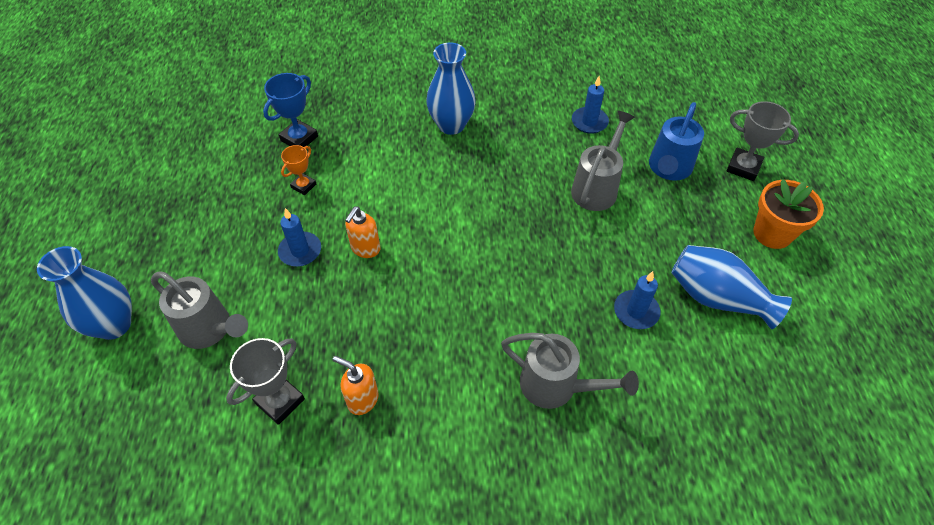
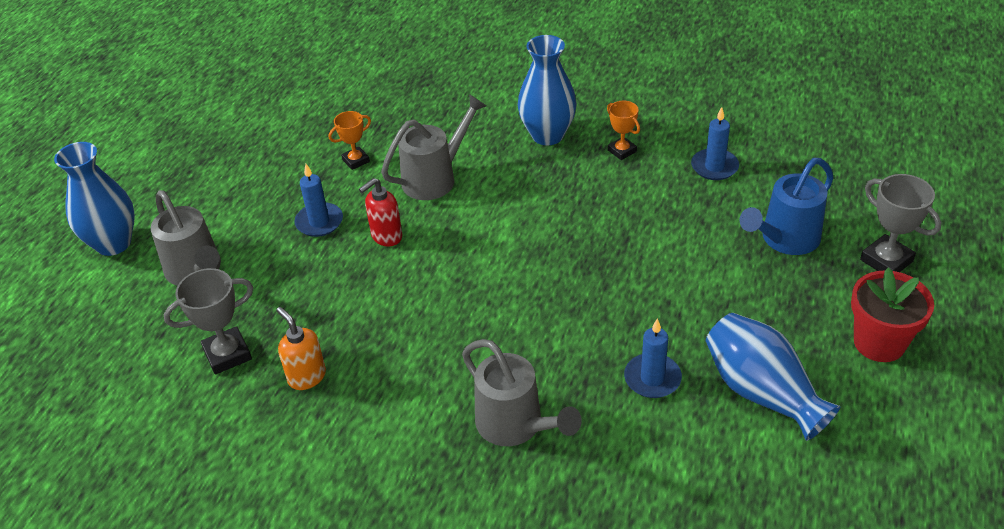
camera: 25 degrees right, 10 degrees down
(299, 138) = (376, 113): blue trophy -> none
(365, 249) = (386, 236): orange soap dispenser -> red soap dispenser
(515, 125) = (622, 151): none -> orange trophy
(597, 187) = (682, 238): grey watering can -> grey watering can (436, 178)
(772, 233) = (879, 343): orange flower pot -> red flower pot

